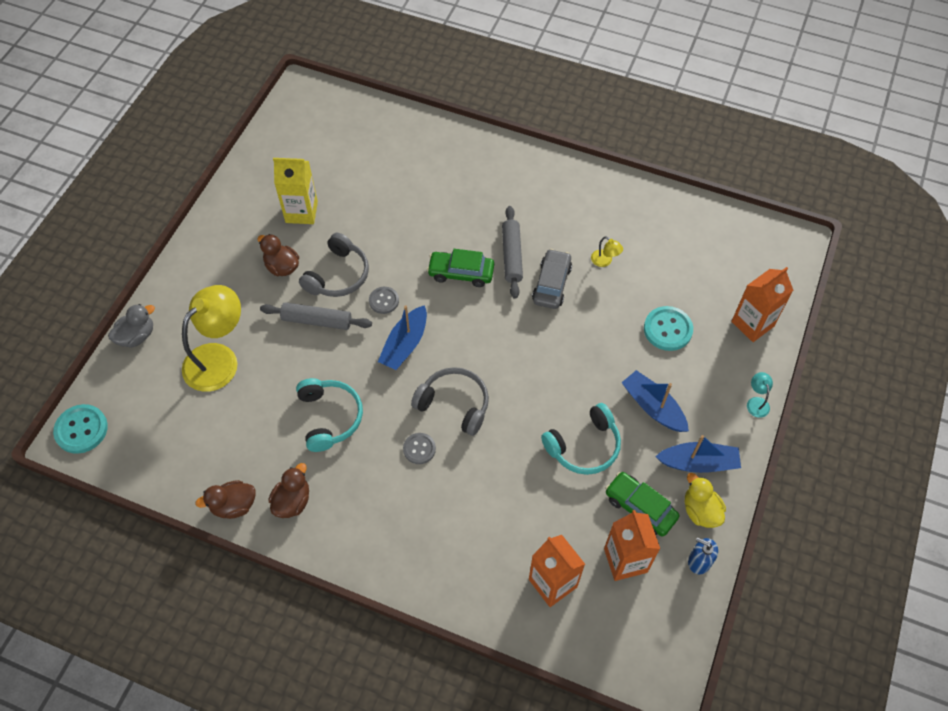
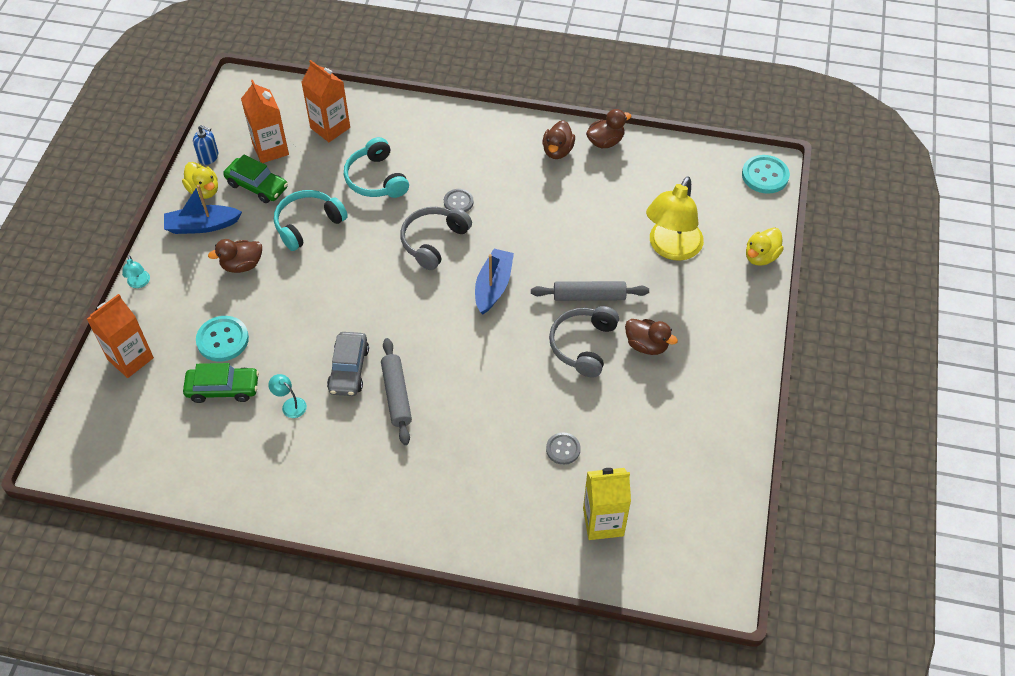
camera: 170 degrees right, 5 degrees down
(137, 336) = (761, 256): grey duck -> yellow duck
(301, 212) = (650, 411): yellow carton -> yellow carton (603, 522)
(330, 417) = (547, 215): turquoise headphones -> turquoise headphones (376, 179)
(384, 301) = (526, 326): grey button -> grey button (563, 449)
(454, 404) = (433, 241): grey headphones -> grey headphones turned 105 degrees clockwise
(461, 273) = (450, 367): green car -> green car (223, 389)
(605, 261) = (290, 405): yellow lamp -> turquoise lamp
(653, 407) = (242, 265): blue boat -> brown duck

